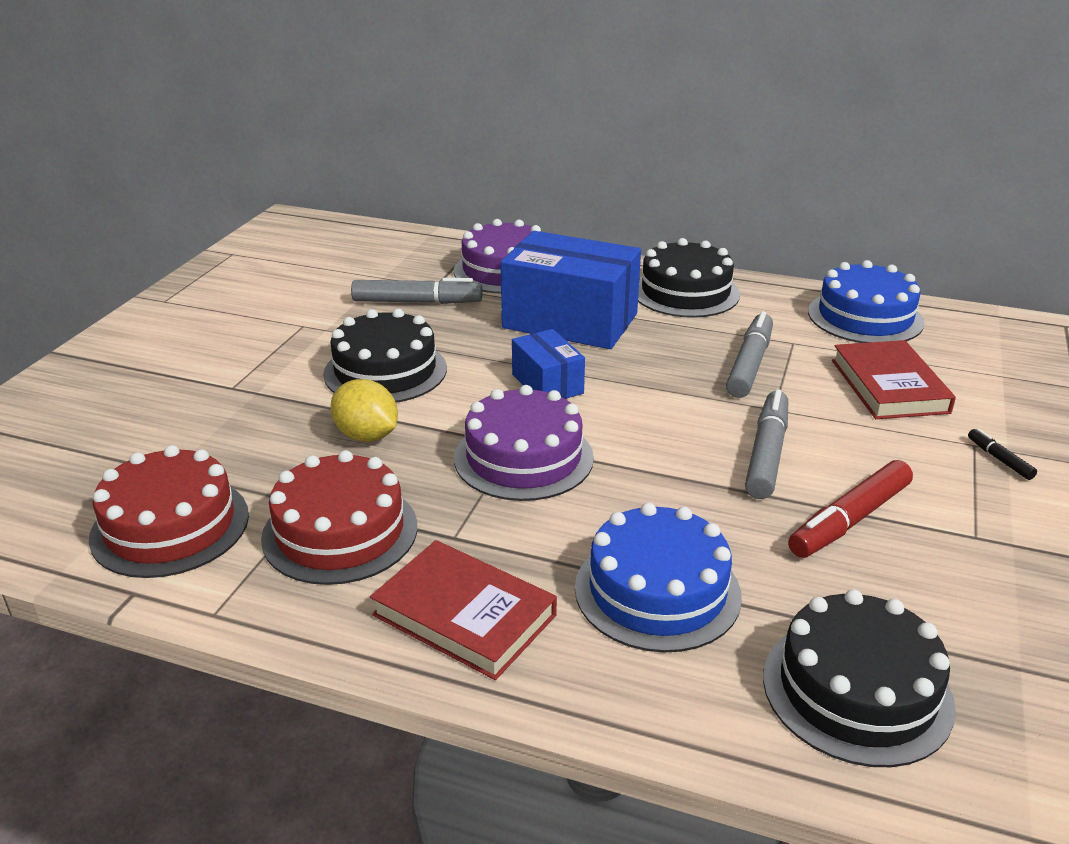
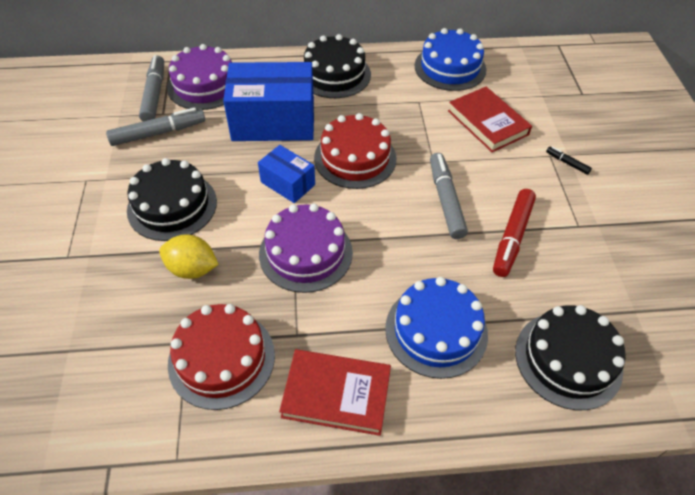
camera: 25 degrees left, 20 degrees up
(170, 526) = (100, 399): red cake -> red cake (355, 158)
(749, 364) = (402, 128): grey marker -> grey marker (154, 94)

